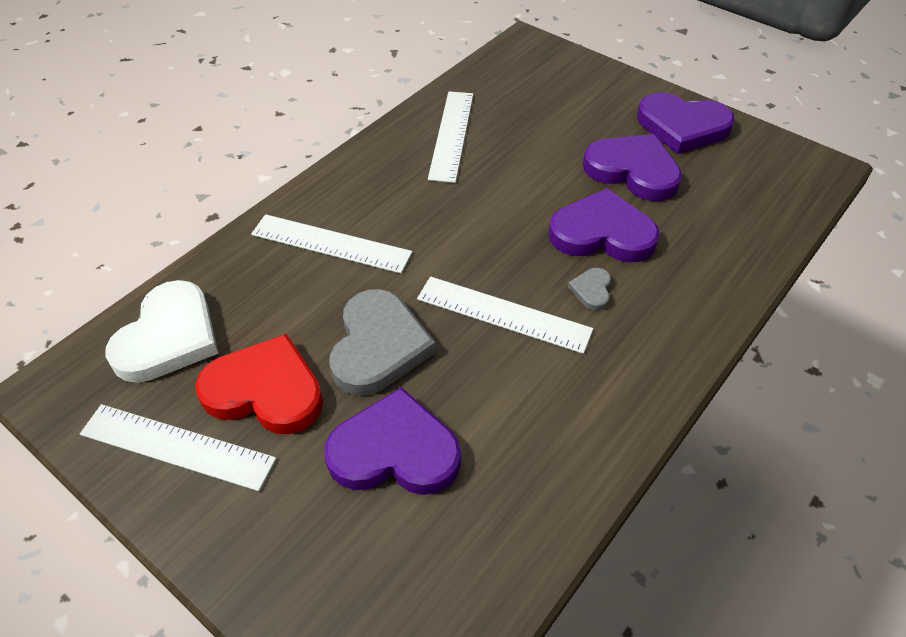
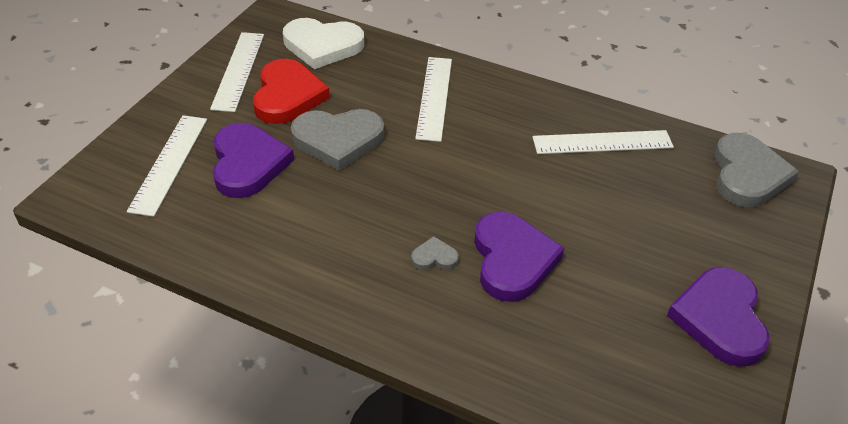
camera: 75 degrees right, 5 degrees down
(503, 314) = (389, 203): white ruler -> white ruler (169, 163)
(519, 65) = (747, 175): none -> grey heart
(633, 171) = (617, 278): purple heart -> none

